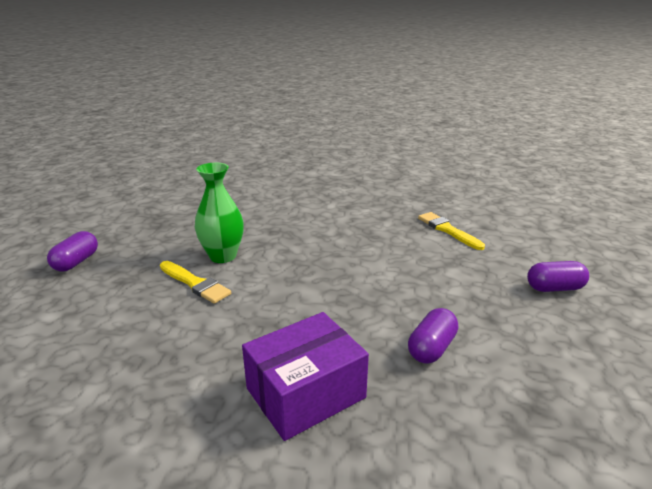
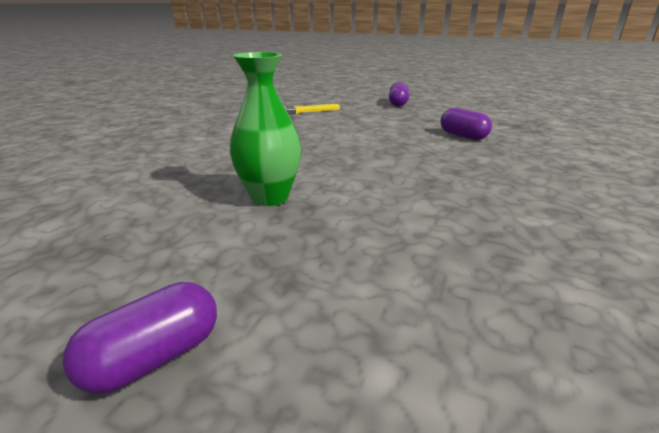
camera: 75 degrees left, 0 degrees up
(76, 262) = (154, 357): purple capsule -> purple capsule turned 75 degrees counterclockwise
(195, 283) = (331, 217): yellow brush -> none
(305, 393) = (526, 175): purple box -> none

